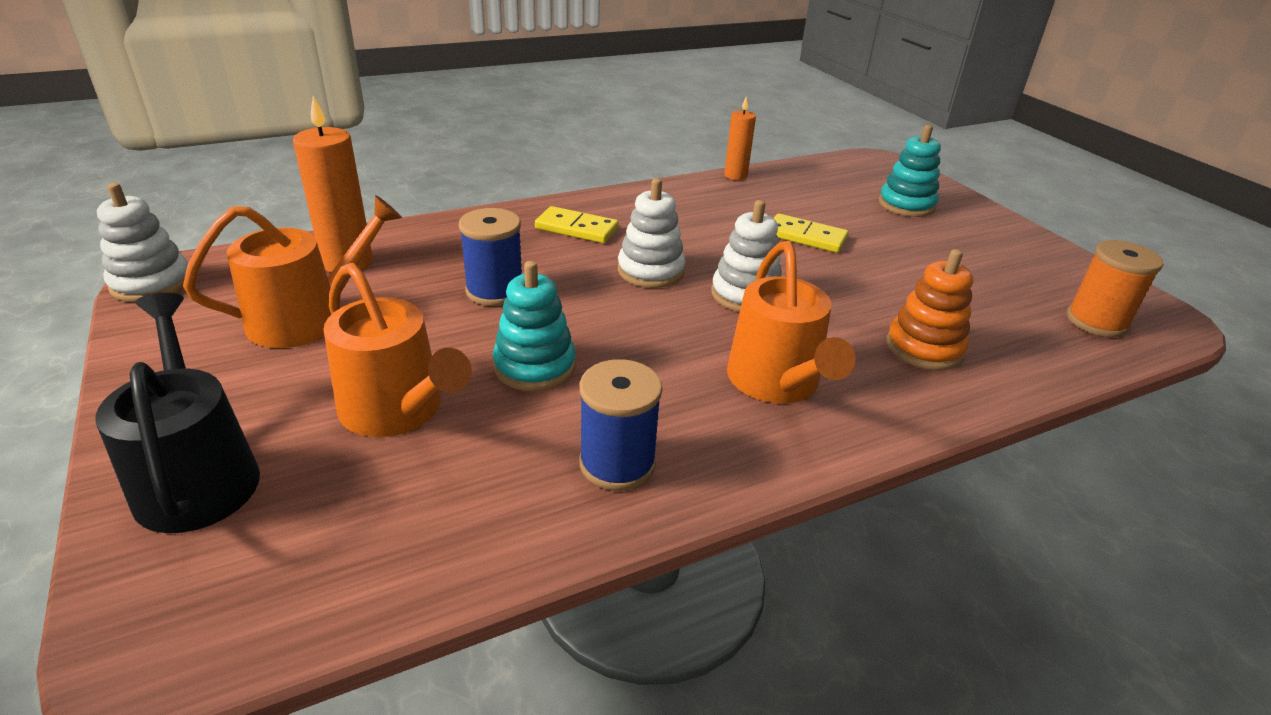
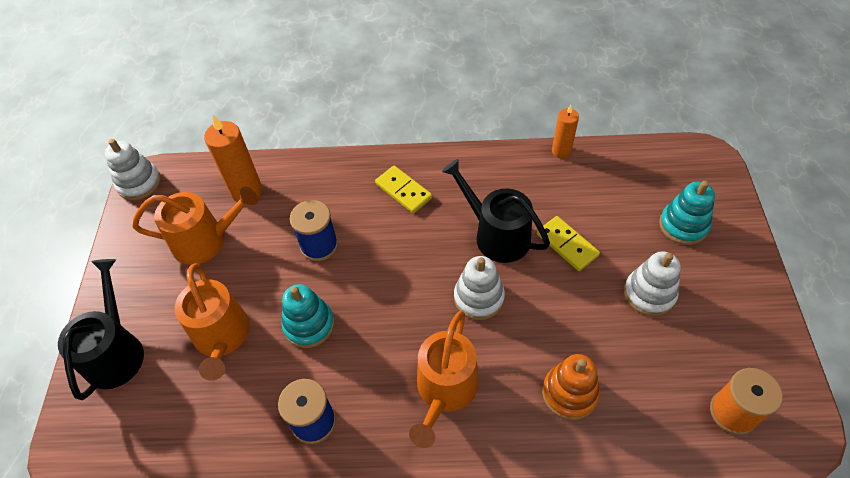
camera: 30 degrees right, 20 degrees up
(650, 271) = (428, 253): white stacking toy -> white stacking toy (649, 294)
(721, 243) = (496, 235): none -> black watering can

